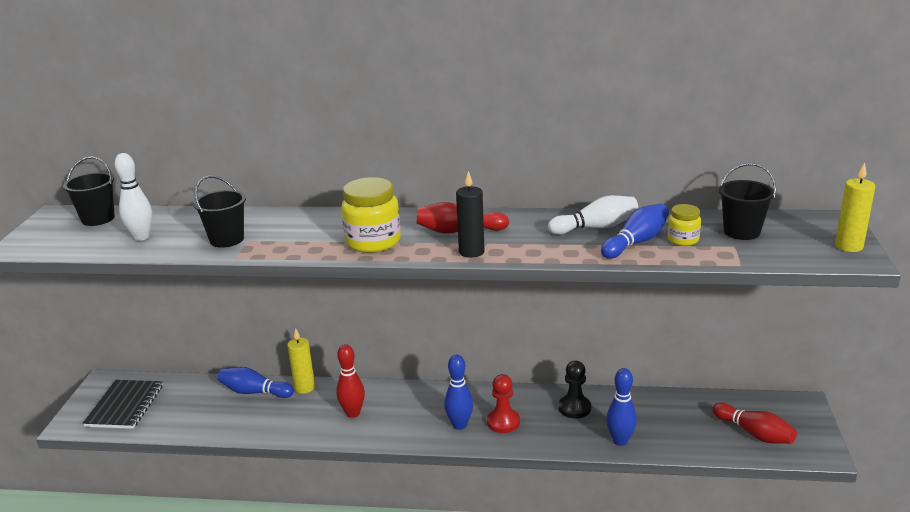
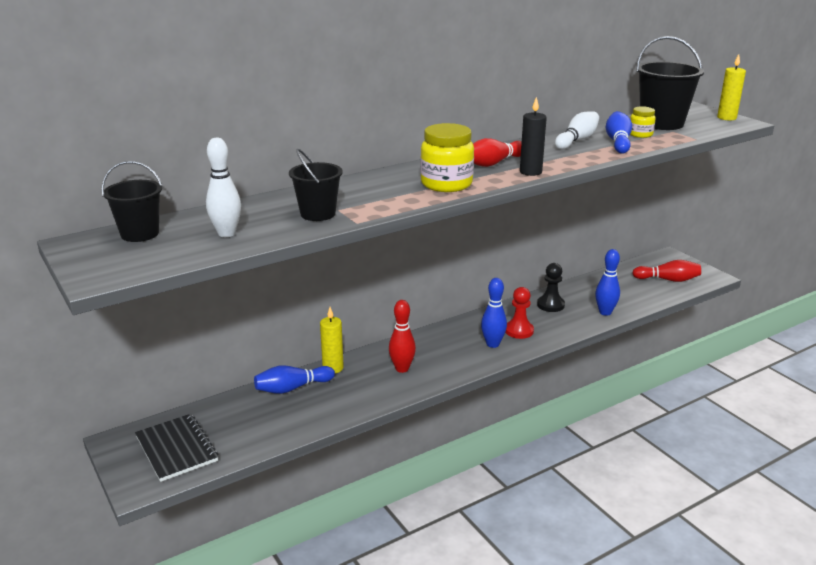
camera: 40 degrees left, 0 degrees up
(741, 232) = (661, 123): black bucket -> black bucket, size x1.61

